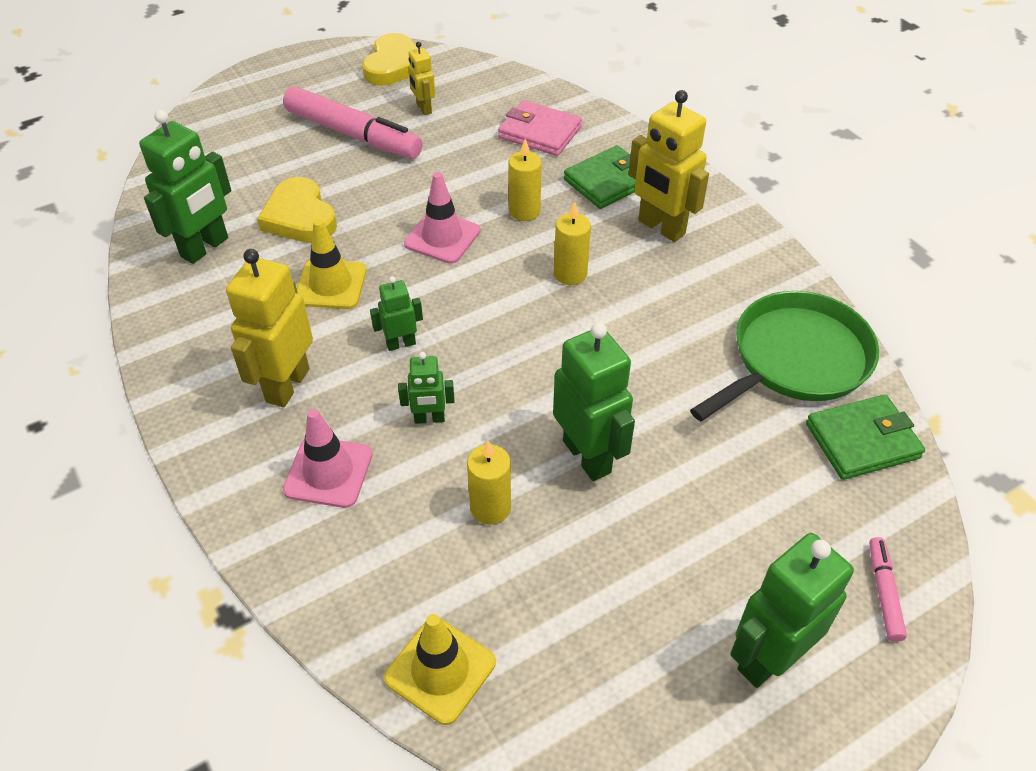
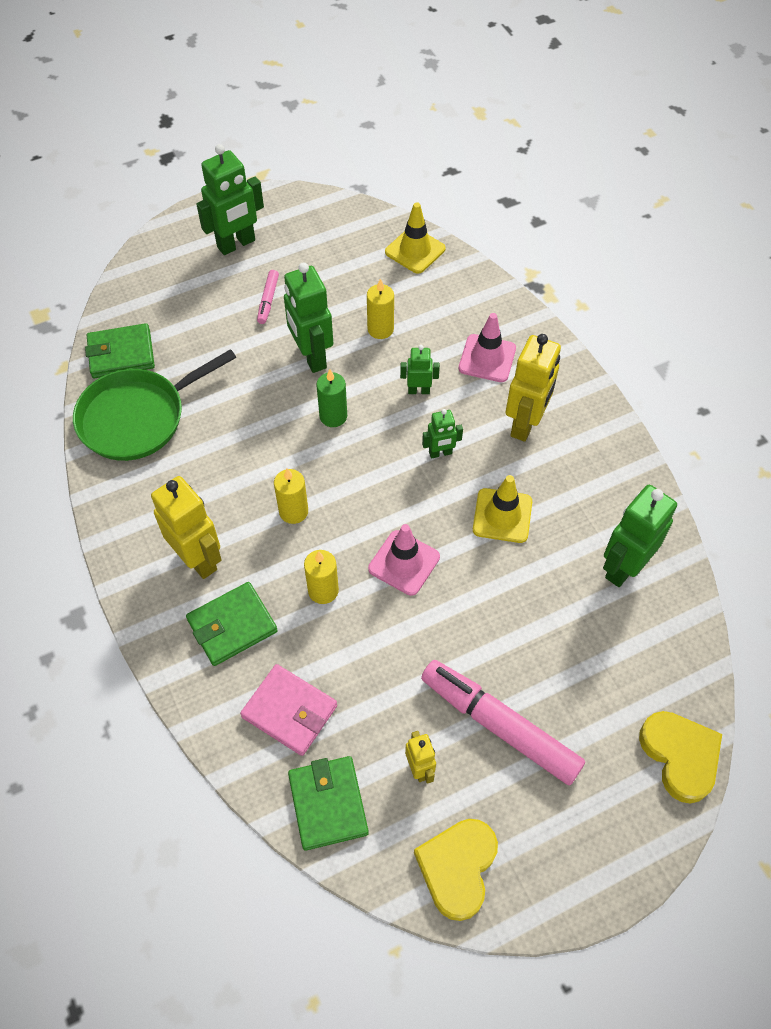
camera: 175 degrees left, 10 degrees up
(300, 217) = (541, 600): yellow heart -> yellow heart (680, 756)
(497, 88) = (328, 804): none -> green wallet
(542, 377) = (333, 416): none -> green candle
(883, 592) = (157, 269): pink marker -> pink marker (268, 300)

